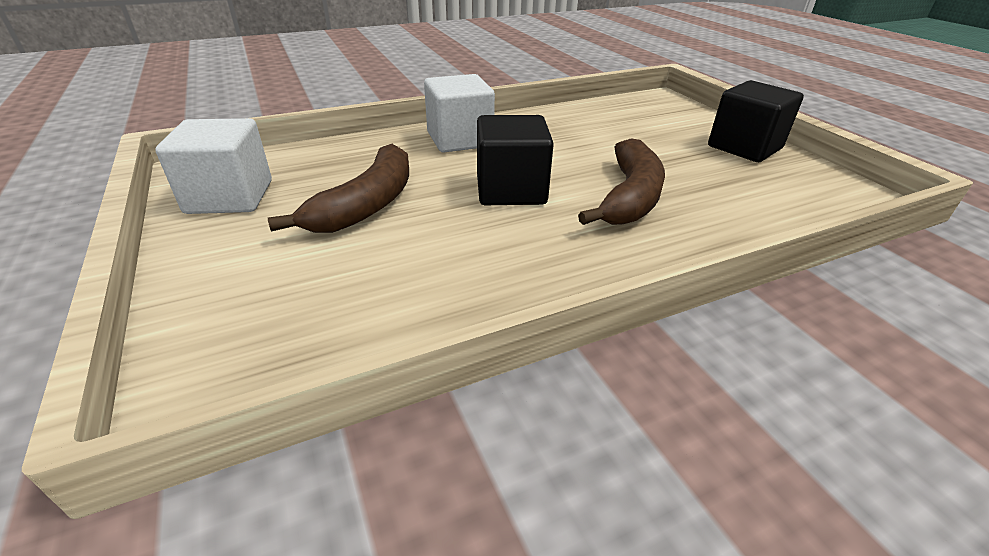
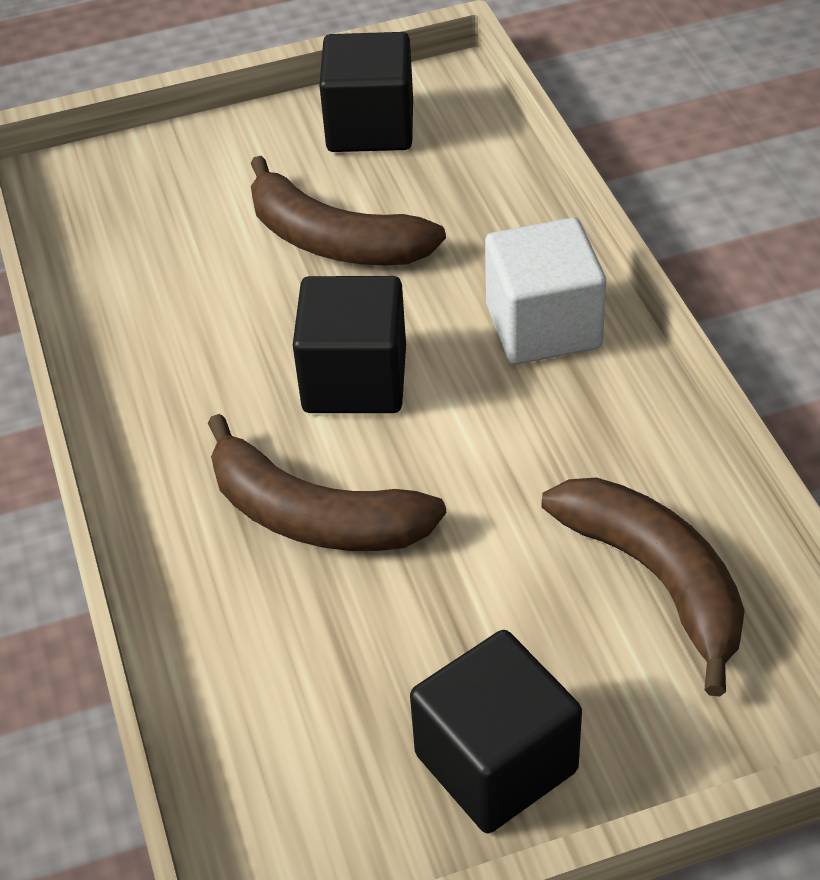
camera: 100 degrees right, 10 degrees up
(230, 197) = (370, 127): white cube -> black cube
(621, 118) = (657, 580): none -> brown banana

